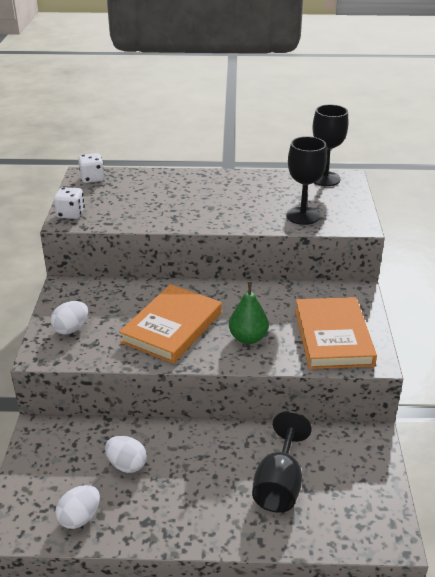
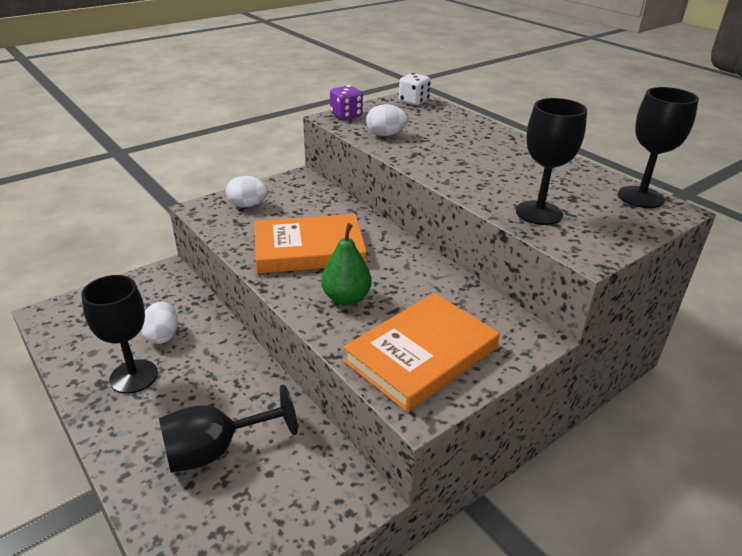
camera: 50 degrees right, 0 degrees up
(71, 214) = (346, 115): white dice -> purple dice
(80, 517) = (81, 342): white egg -> white egg (385, 135)
(159, 499) = (134, 376): none -> black goblet

